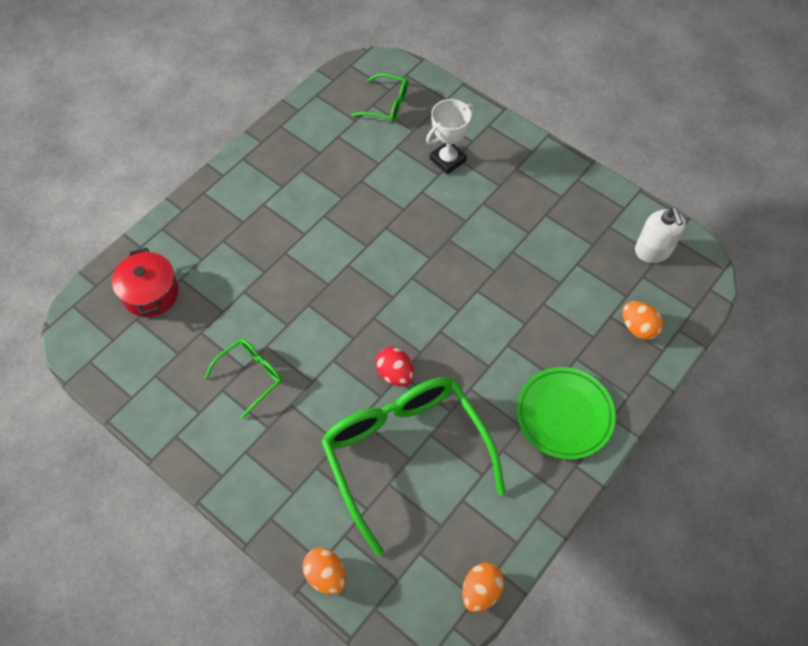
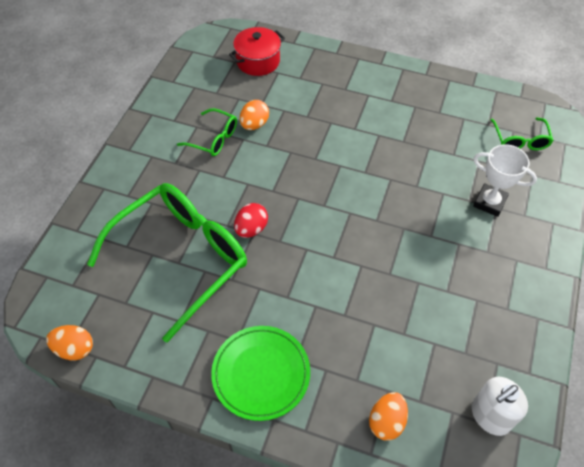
camera: 70 degrees right, 5 degrees down
(326, 575) = (66, 236): orange egg -> orange egg (254, 124)

